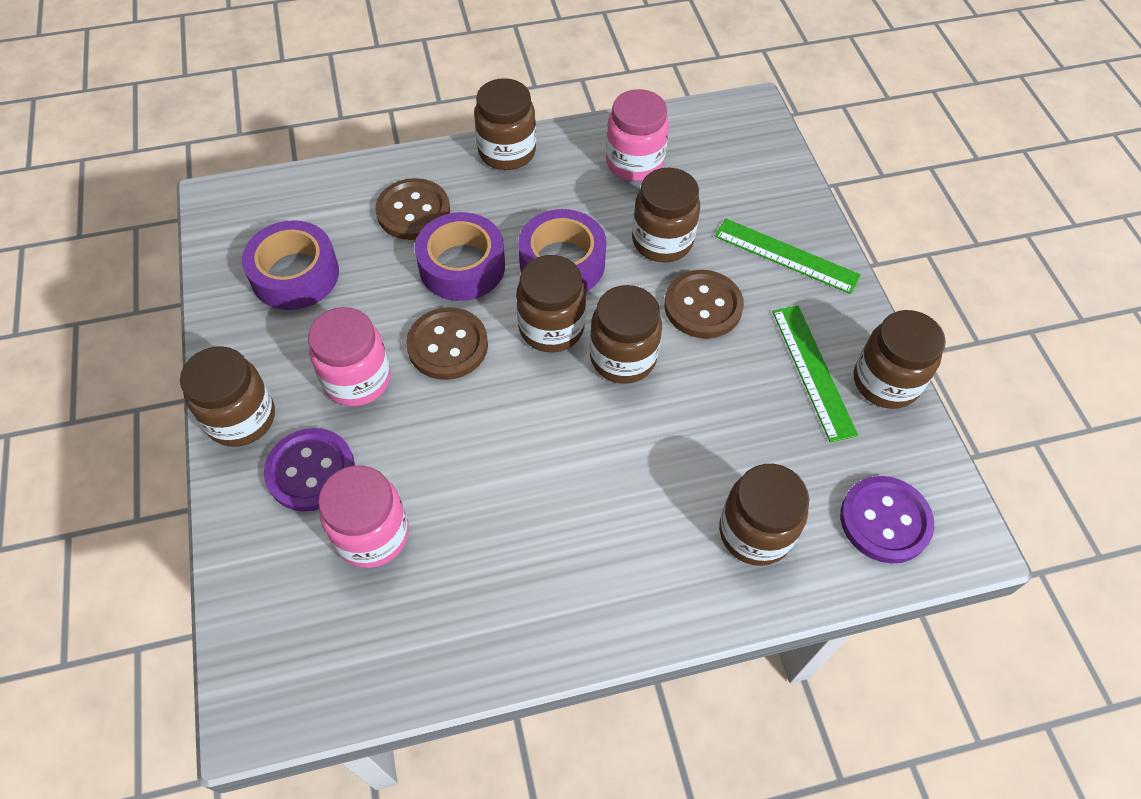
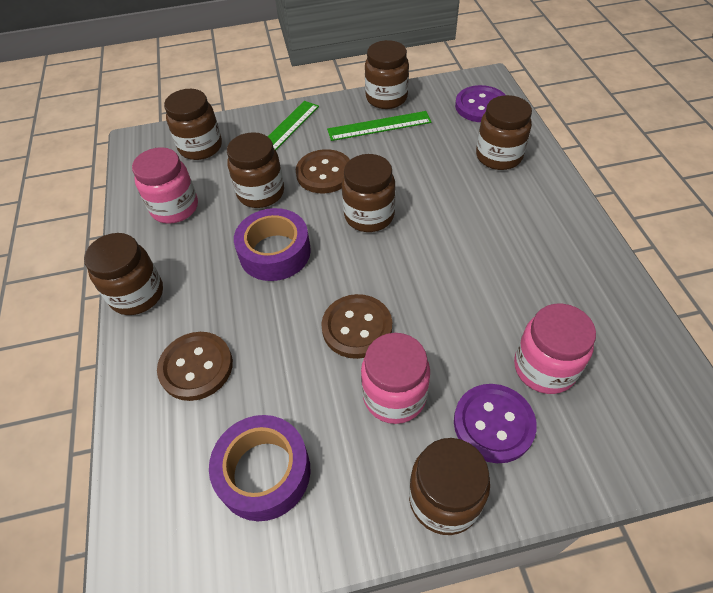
camera: 85 degrees left, 5 degrees down
(462, 266) = (270, 322): purple tape -> none
(551, 328) = (340, 258): brown jar -> brown jar (200, 147)

